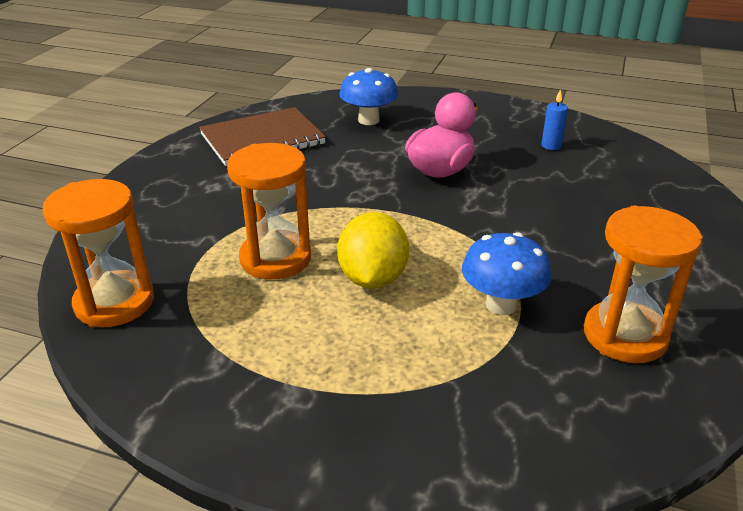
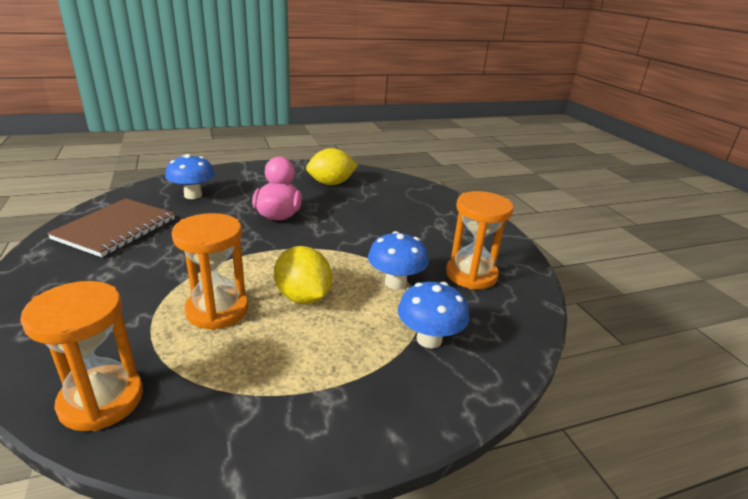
camera: 40 degrees left, 5 degrees down
(469, 390) = (429, 339): none -> blue mushroom
(551, 146) = (331, 183): blue candle -> yellow lemon

